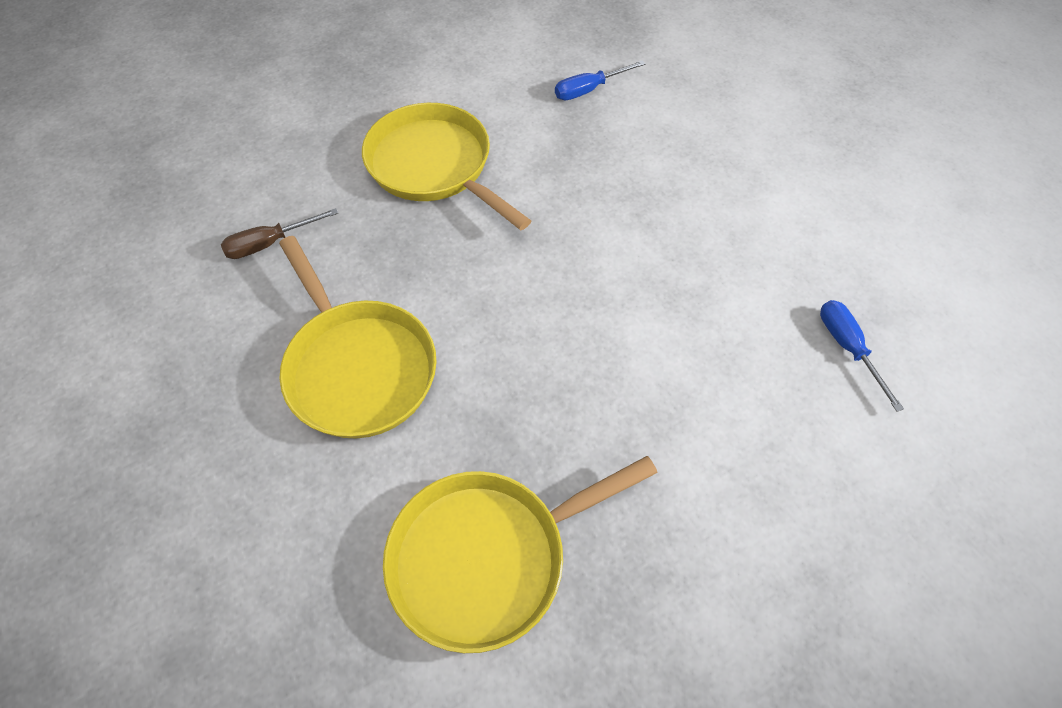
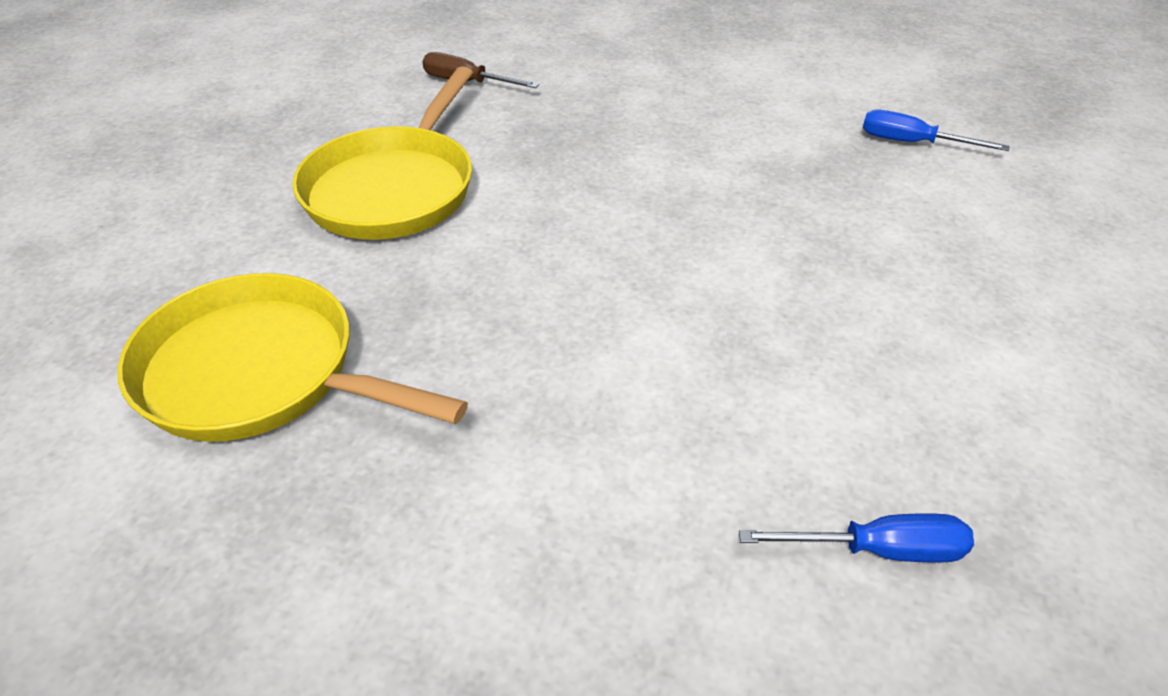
camera: 50 degrees right, 15 degrees down
(434, 166) = (667, 111): yellow pan -> none
(847, 348) = (878, 550): blue screwdriver -> blue screwdriver turned 60 degrees clockwise

